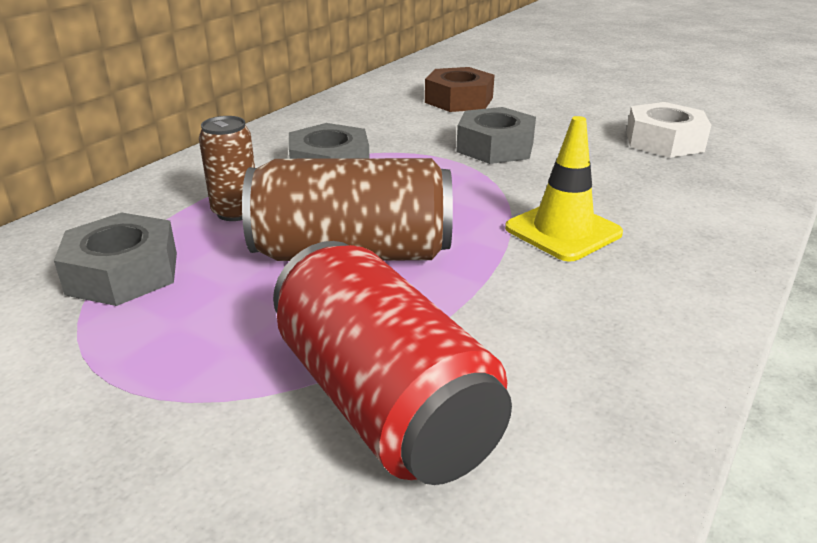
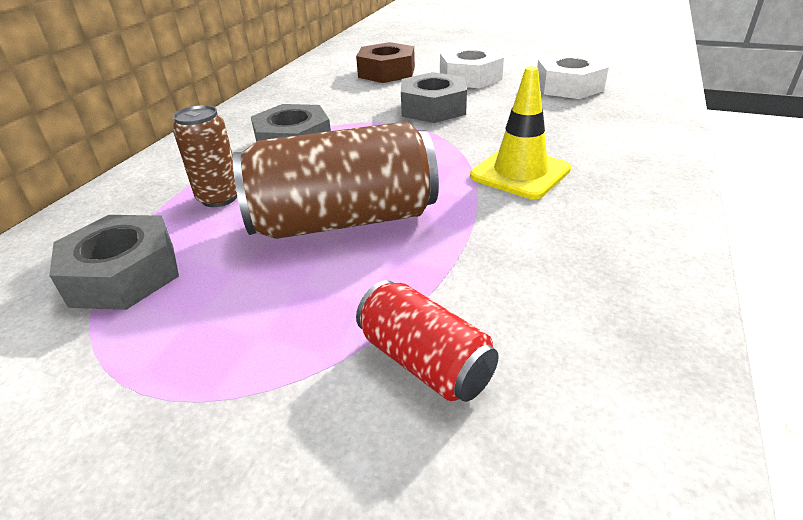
camera: 10 degrees left, 5 degrees up
(383, 401) = (425, 361): red can -> red can, size x0.54
(552, 117) = (470, 77): none -> white nut

